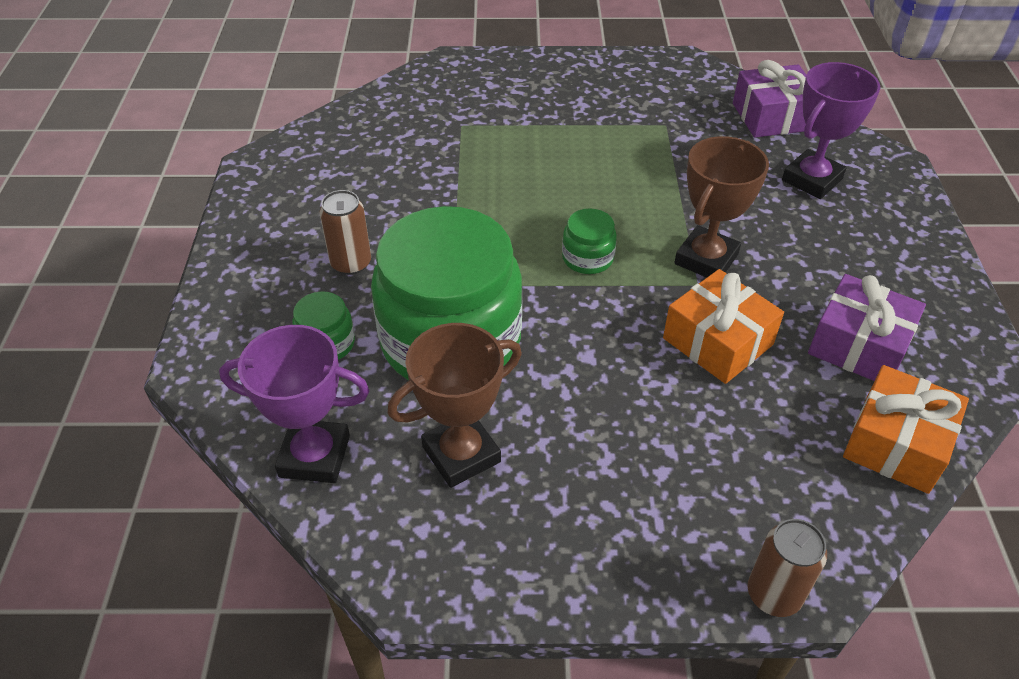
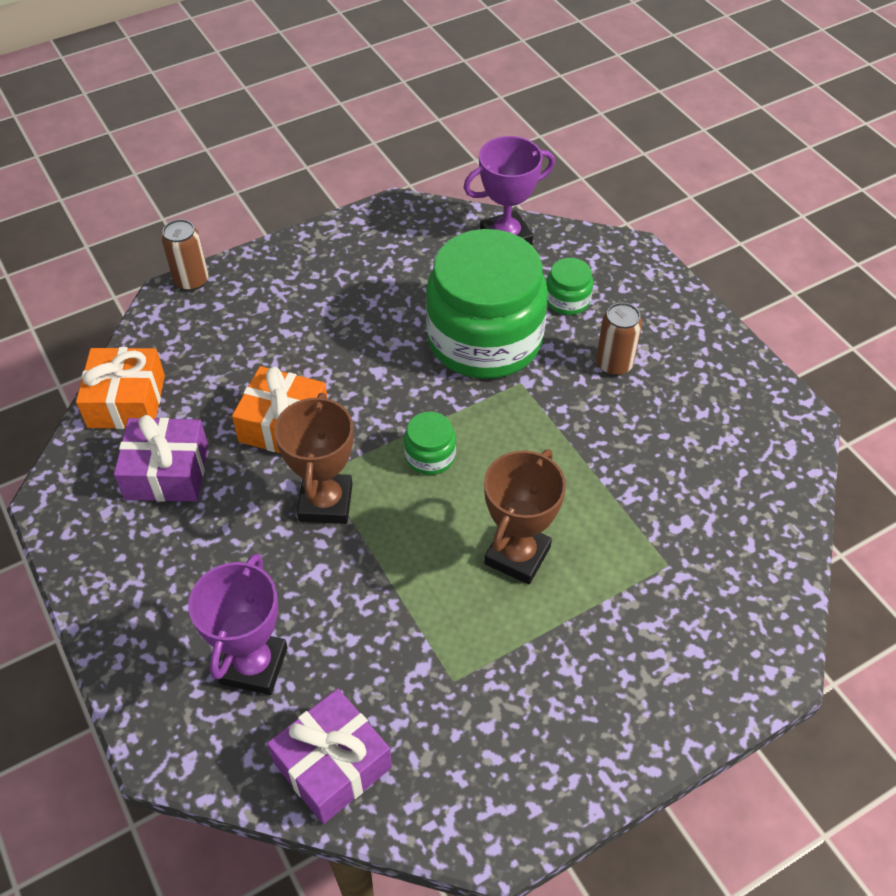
camera: 150 degrees right, 5 degrees up
(461, 454) = (419, 274): brown trophy -> brown trophy (517, 555)

